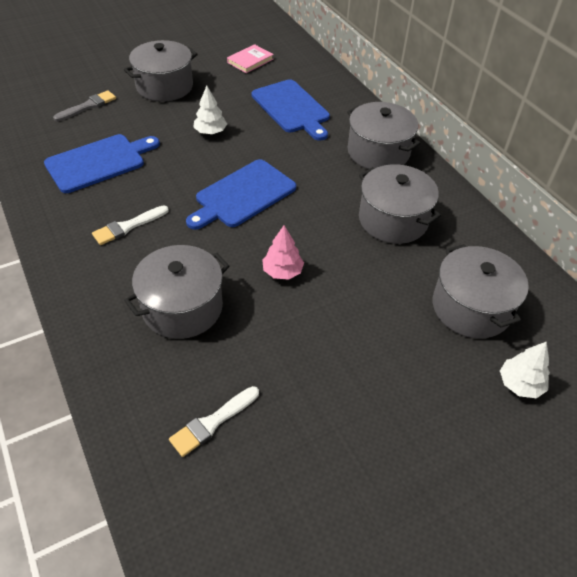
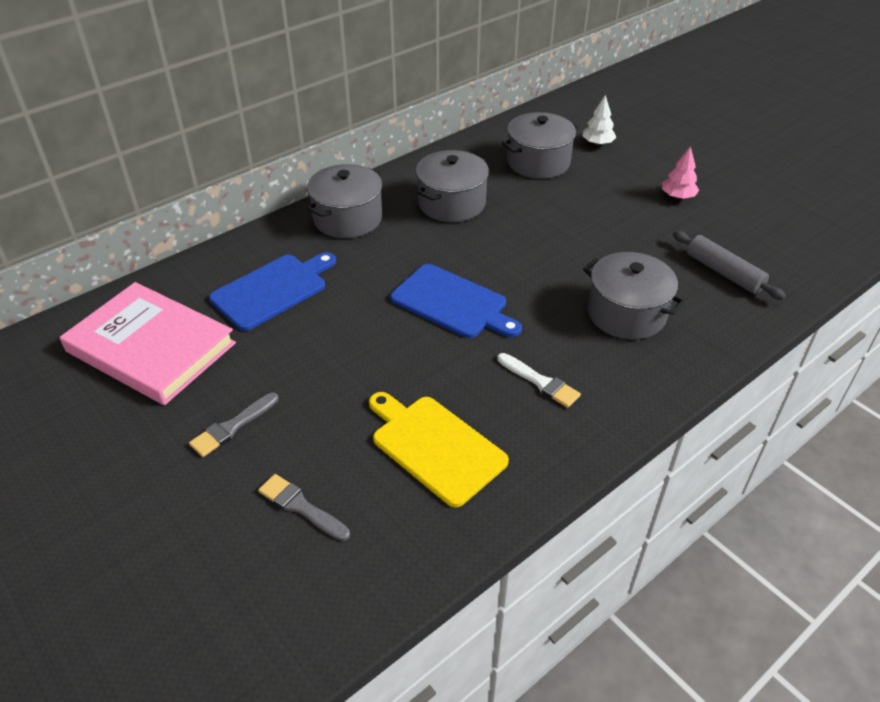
camera: 100 degrees left, 5 degrees down
(99, 162) = (435, 446): blue cutting board -> yellow cutting board
(164, 86) = (232, 427): grey pot -> grey brush
(210, 132) = (340, 352): white tree -> none
(212, 422) = (724, 273): white brush -> grey rolling pin
(250, 61) = (151, 347): pink book -> pink book, size x2.33
(282, 271) = (549, 260): pink tree -> pink tree (677, 196)

